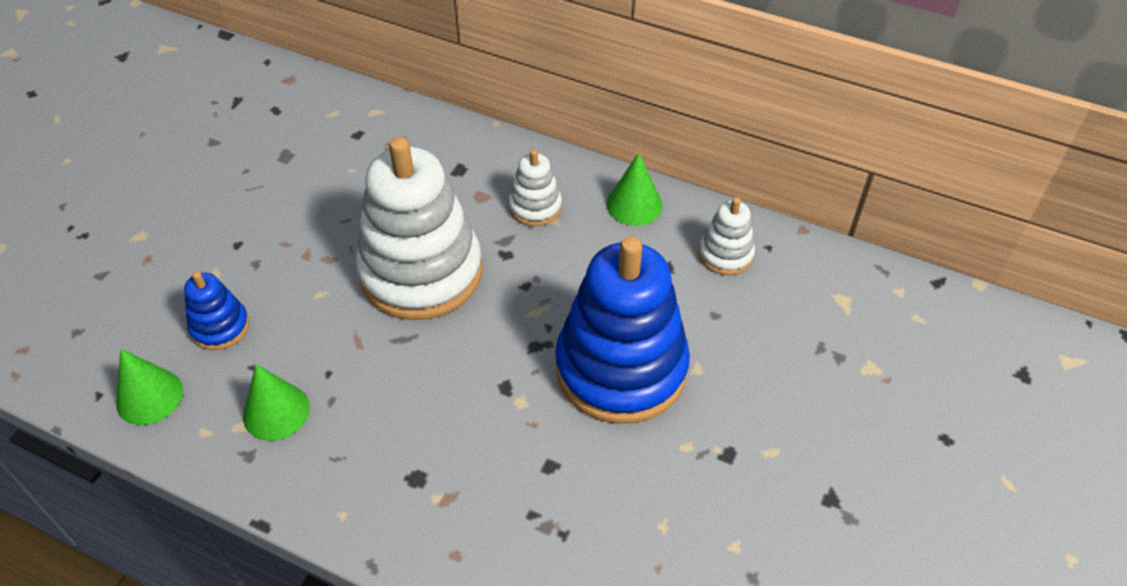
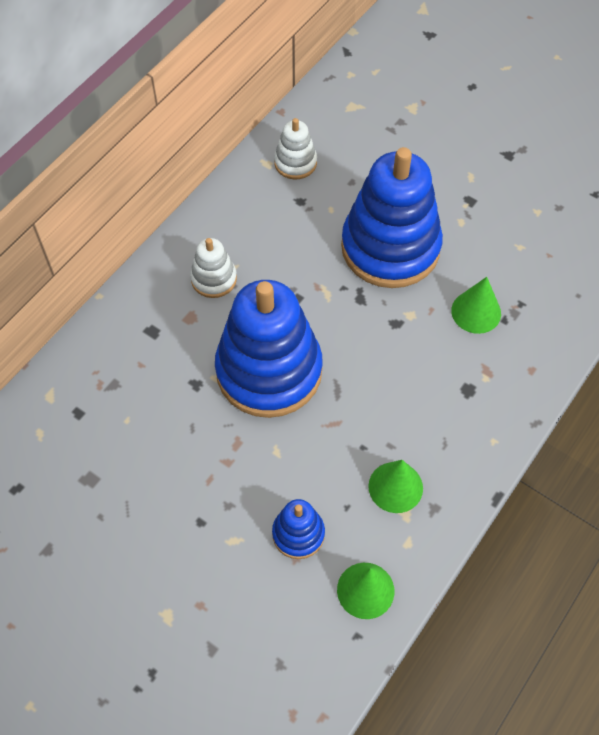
camera: 80 degrees left, 10 degrees up
(421, 272) = (269, 371): white stacking toy -> blue stacking toy
(634, 204) = (229, 210): green cone -> green cone (476, 312)

